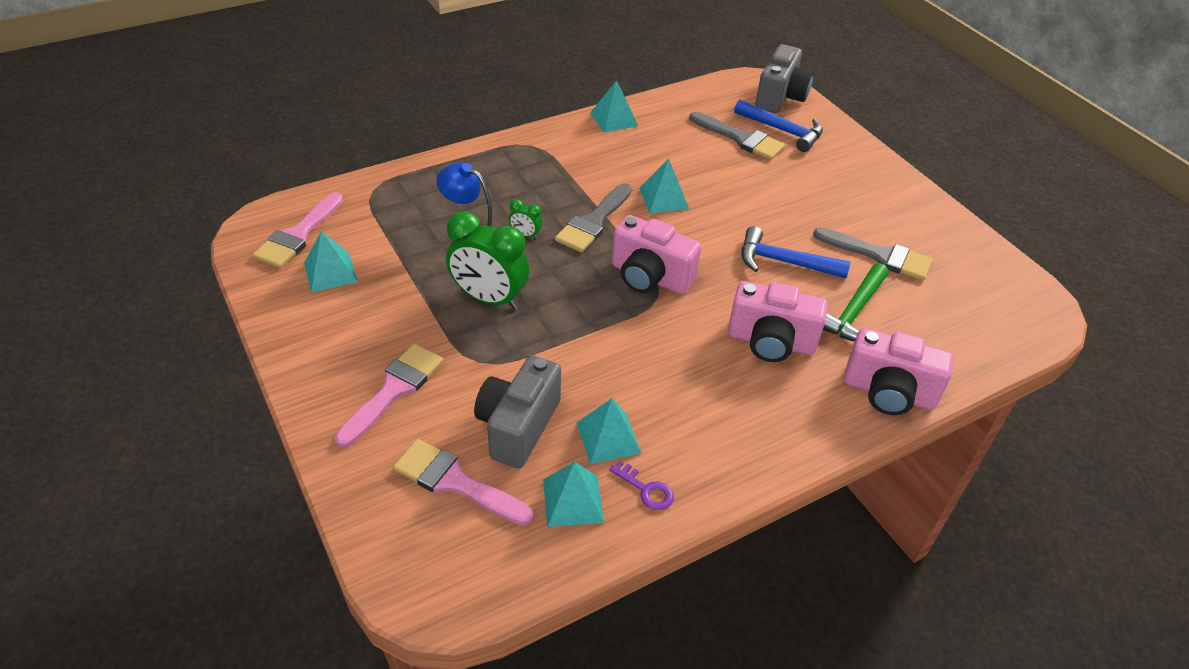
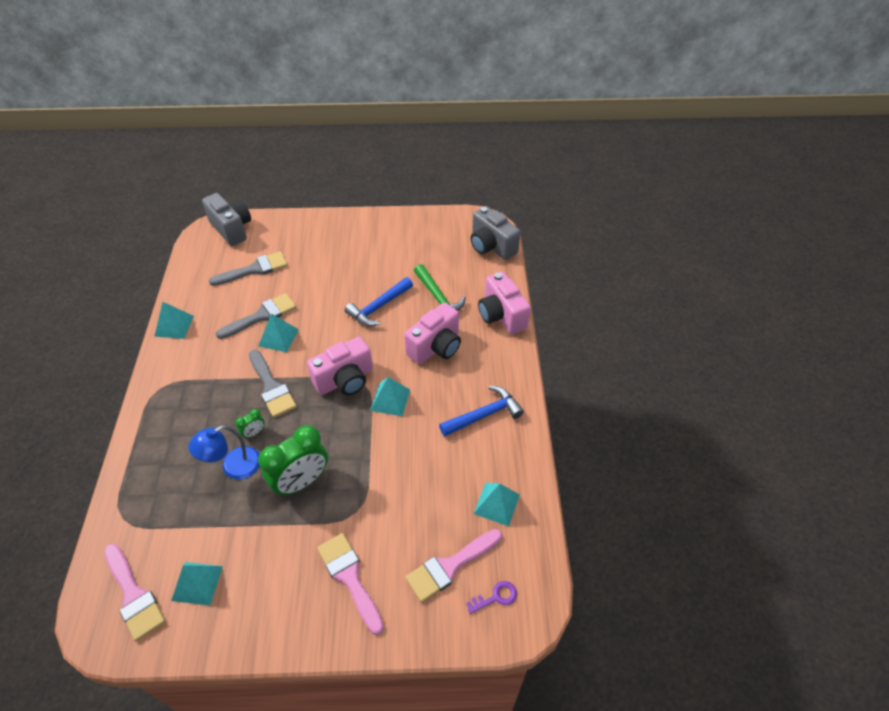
camera: 60 degrees left, 5 degrees up
(518, 426) = (425, 511): grey camera -> grey camera (491, 246)
(608, 437) = (460, 463): turquoise pyramid -> turquoise pyramid (390, 400)
(646, 489) = (507, 461): purple key -> purple key (496, 597)
(782, 131) = (264, 245): blue hammer -> blue hammer (484, 415)
(879, 256) = (404, 262): grey brush -> grey brush (262, 316)
(888, 392) = (501, 315): pink camera -> pink camera turned 105 degrees clockwise

